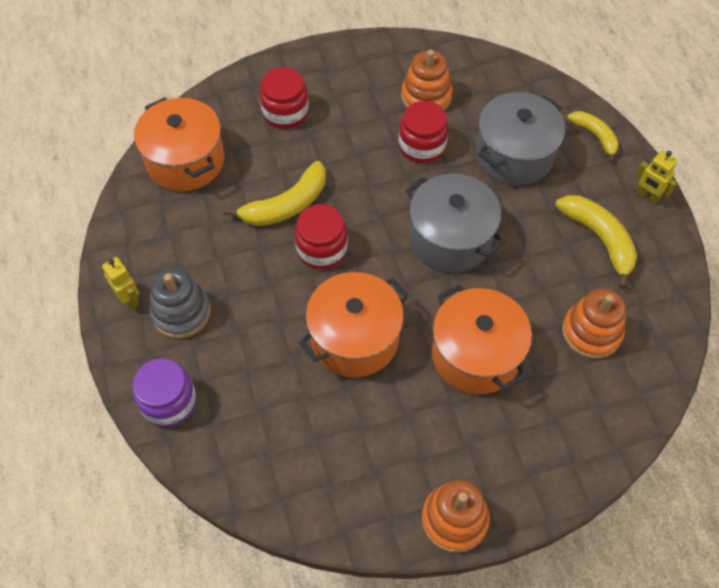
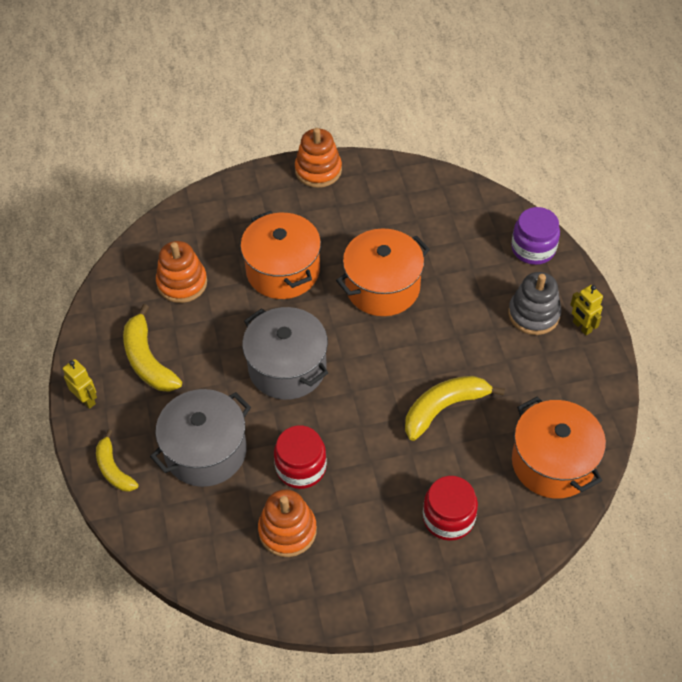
camera: 175 degrees left, 5 degrees down
(322, 249) = (409, 363): red jar -> none

